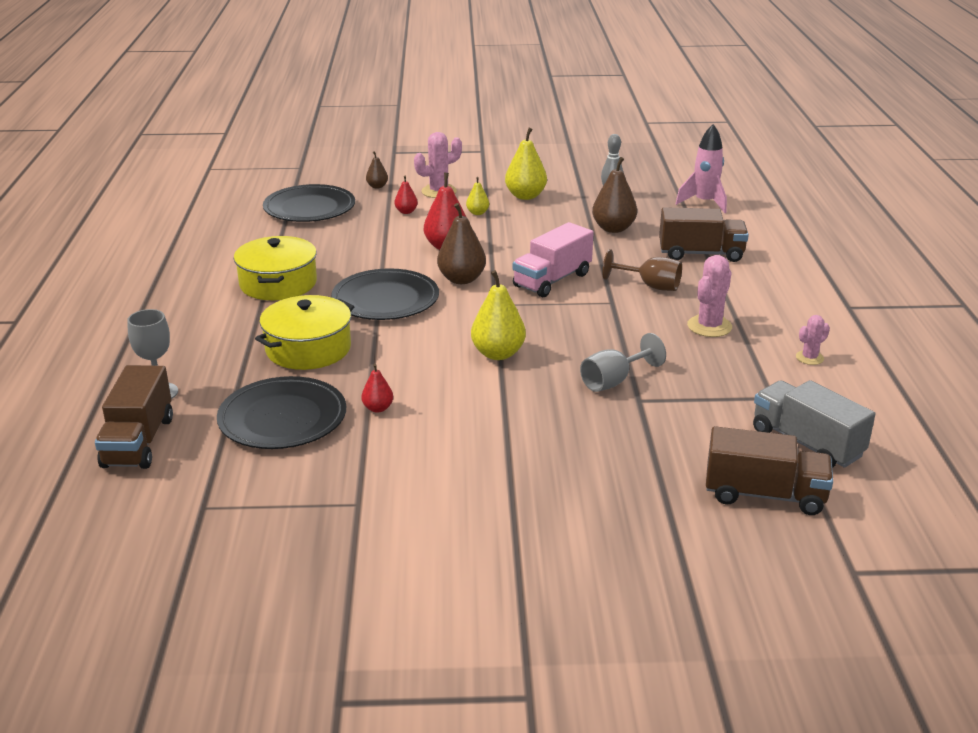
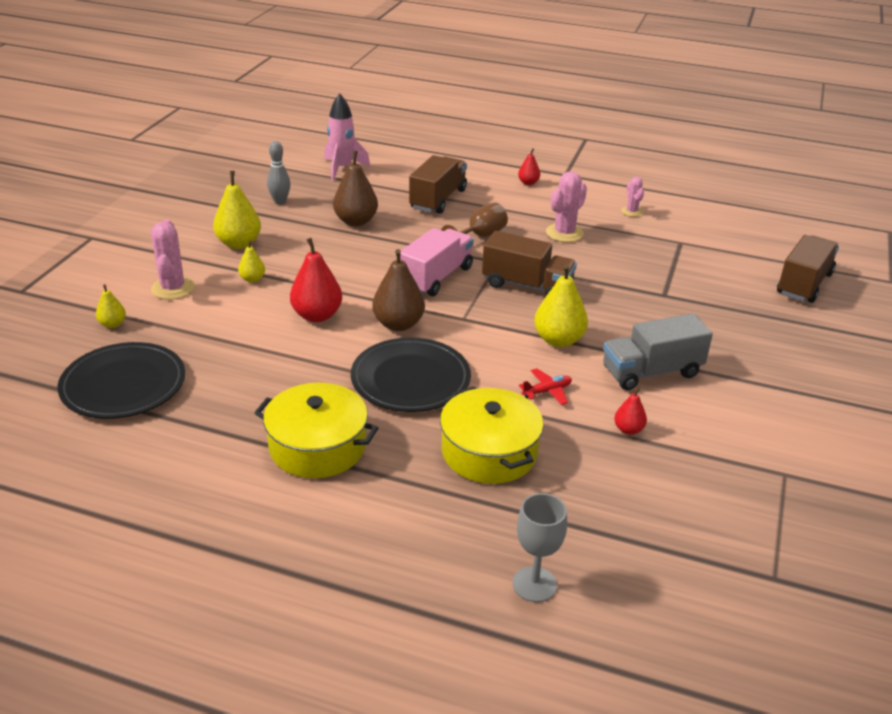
camera: 70 degrees left, 5 degrees up
(138, 442) = (637, 615): brown truck -> brown truck (527, 286)
(282, 418) = (625, 495): black plate -> none
(377, 186) = (112, 324): brown pear -> yellow pear
(406, 212) = (205, 320): red pear -> red pear (528, 183)
(410, 360) = (547, 391): none -> red plane
(552, 280) = (436, 278): pink truck -> pink truck turned 120 degrees counterclockwise
(613, 381) = (631, 297): grey goblet -> none
(709, 326) = (564, 233): pink cactus -> pink cactus turned 75 degrees clockwise
(806, 443) = (744, 249): grey truck -> grey truck (651, 372)

